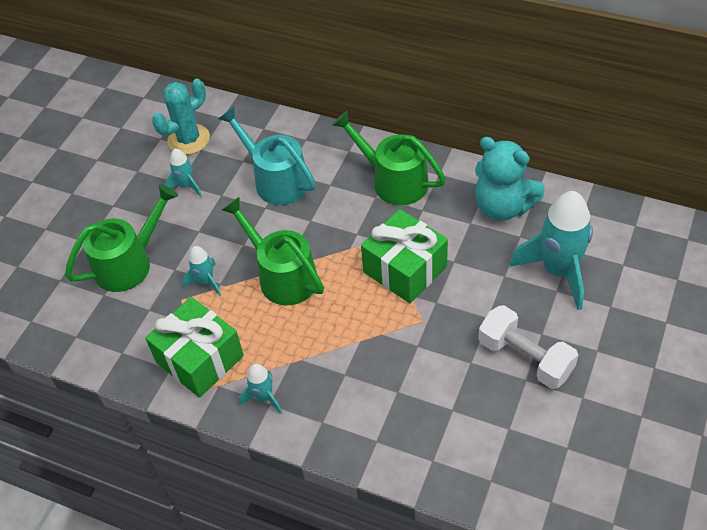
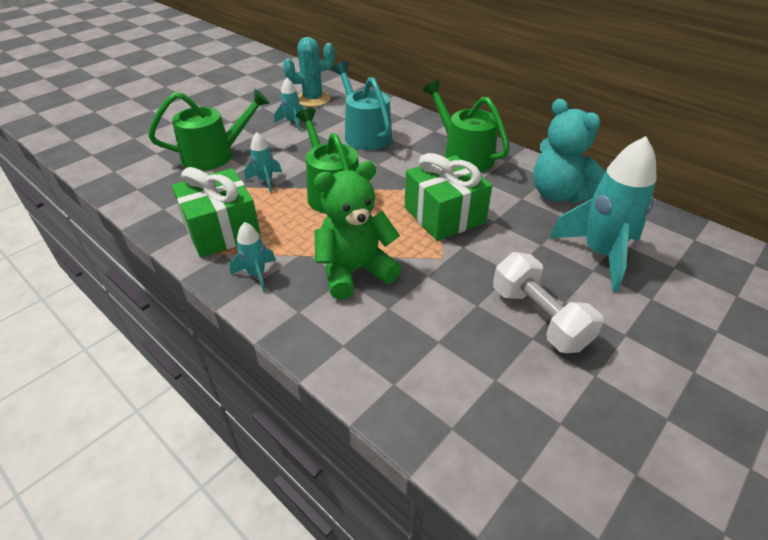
camera: 15 degrees right, 10 degrees down
(351, 363) = (355, 271): none -> green teddy bear

